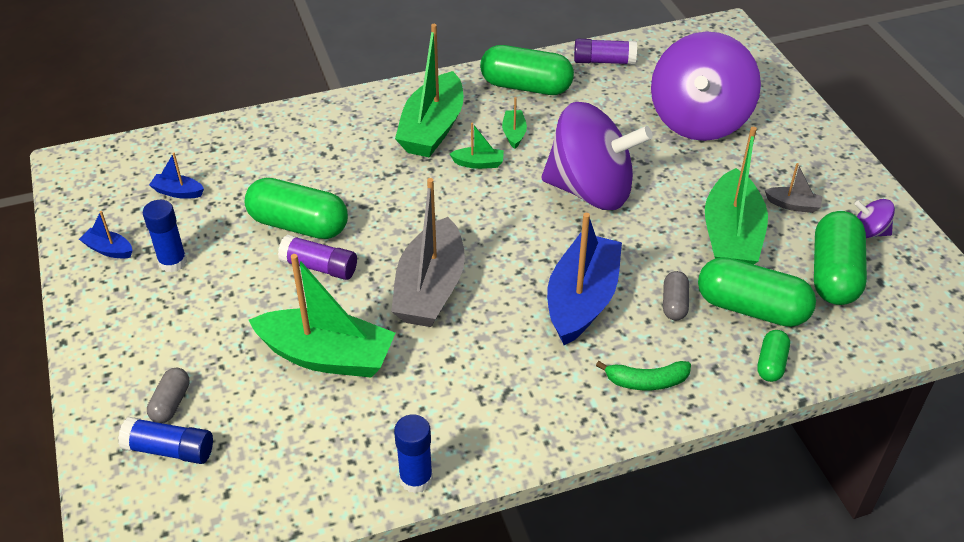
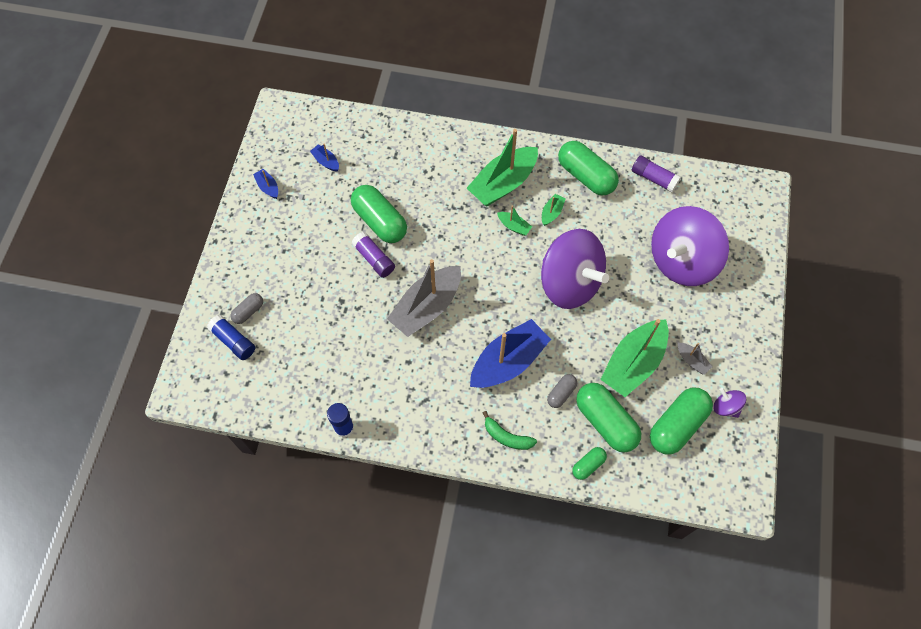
camera: 30 degrees right, 20 degrees up
(173, 262) = (297, 214): blue glue stick -> none
(327, 356) = (343, 324): green boat -> none

